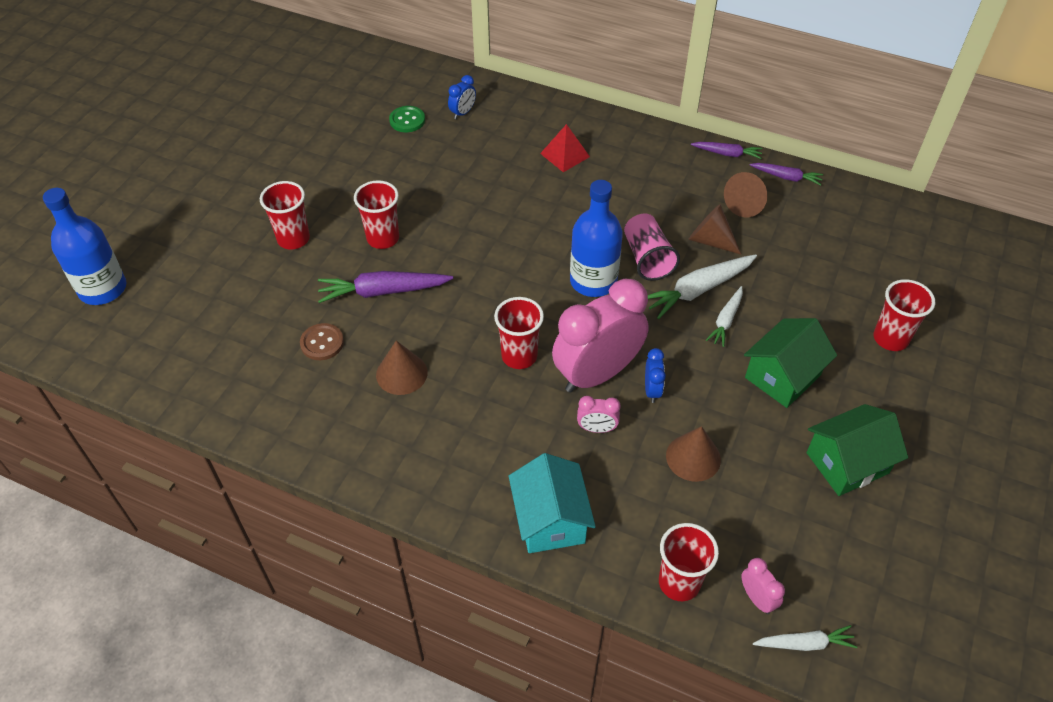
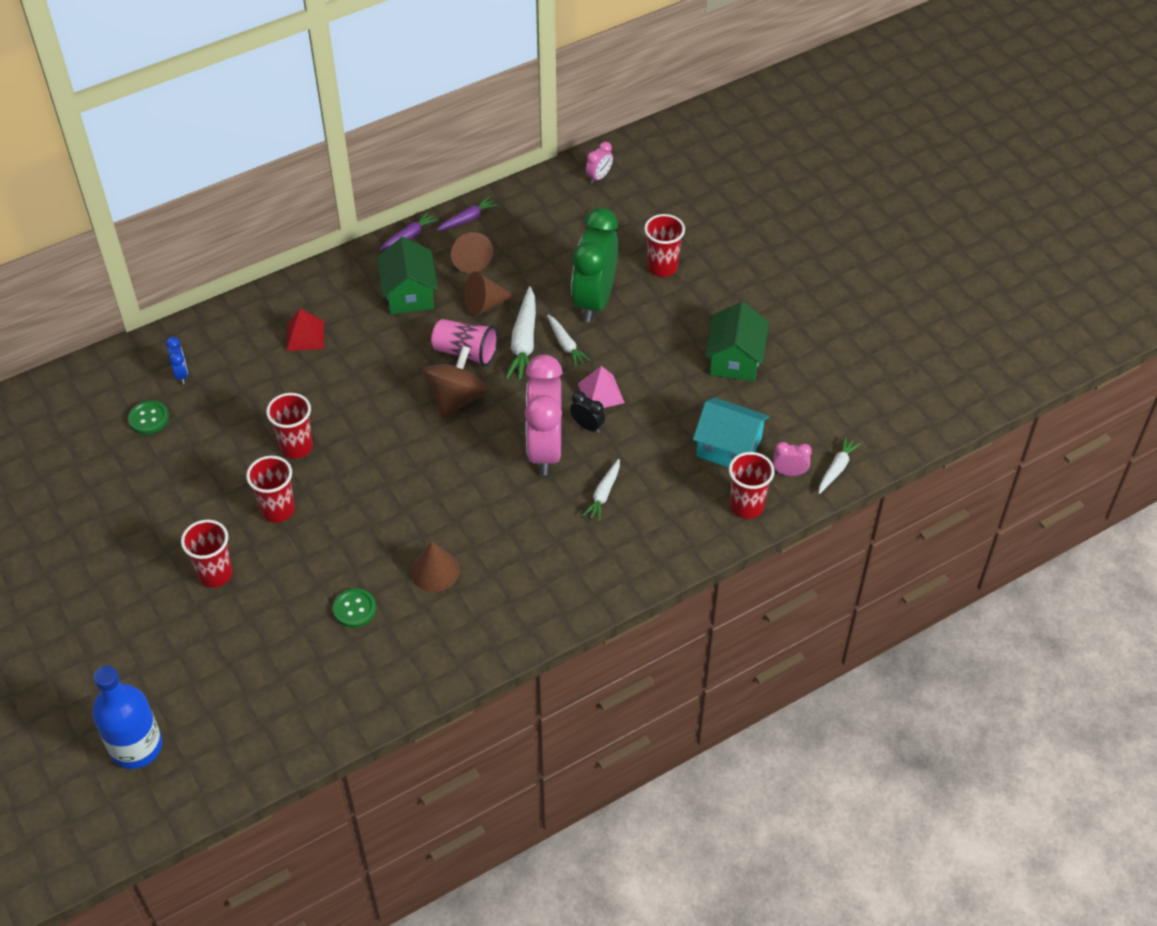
camera: 55 degrees left, 0 degrees up
(322, 343) = (354, 609): brown button -> green button
(383, 291) = (338, 540): purple carrot -> none
(519, 356) = (486, 486): red cup -> red cup (296, 447)
(550, 520) = (642, 549): turquoise house -> turquoise house (728, 447)
(587, 449) = (603, 494): none -> white carrot
(593, 281) = (456, 398): blue bottle -> brown spinning top
(597, 428) = (591, 478): pink clock -> pink clock (599, 177)
(652, 390) = (587, 426): blue clock -> black clock
(693, 457) = (661, 438): brown cone -> none
(699, 378) = (601, 393): none -> pink pyramid
(782, 376) = (640, 346): green house -> green house (409, 294)
(796, 311) = (594, 300): none -> green clock

